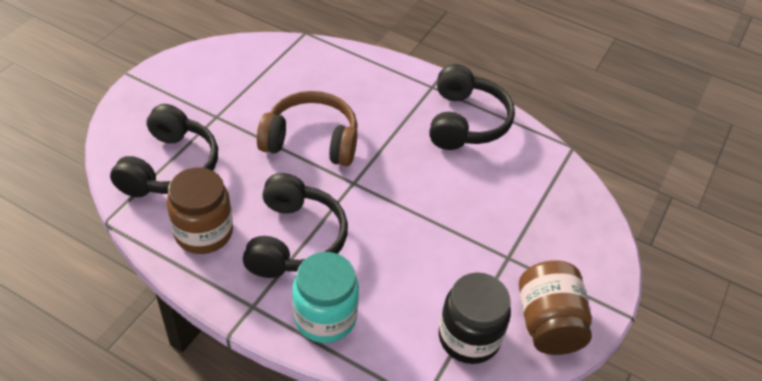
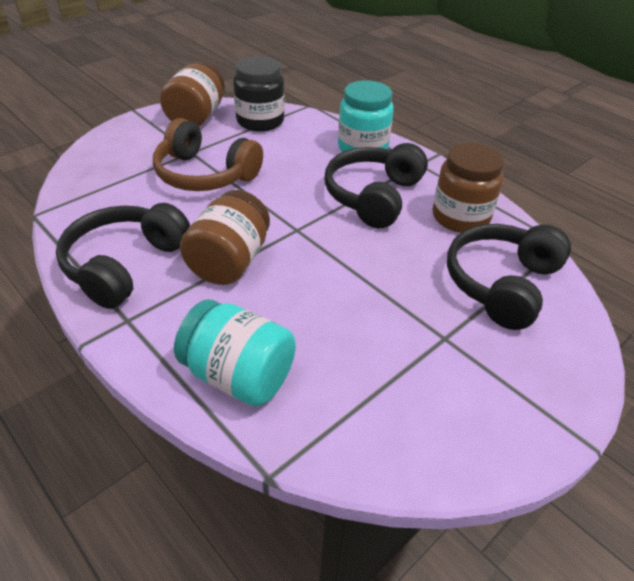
camera: 160 degrees left, 5 degrees down
(311, 140) = (327, 281): brown headphones -> brown headphones (205, 174)
(343, 70) = (238, 376): none -> turquoise jar
(392, 140) = (229, 262): none -> brown jar

